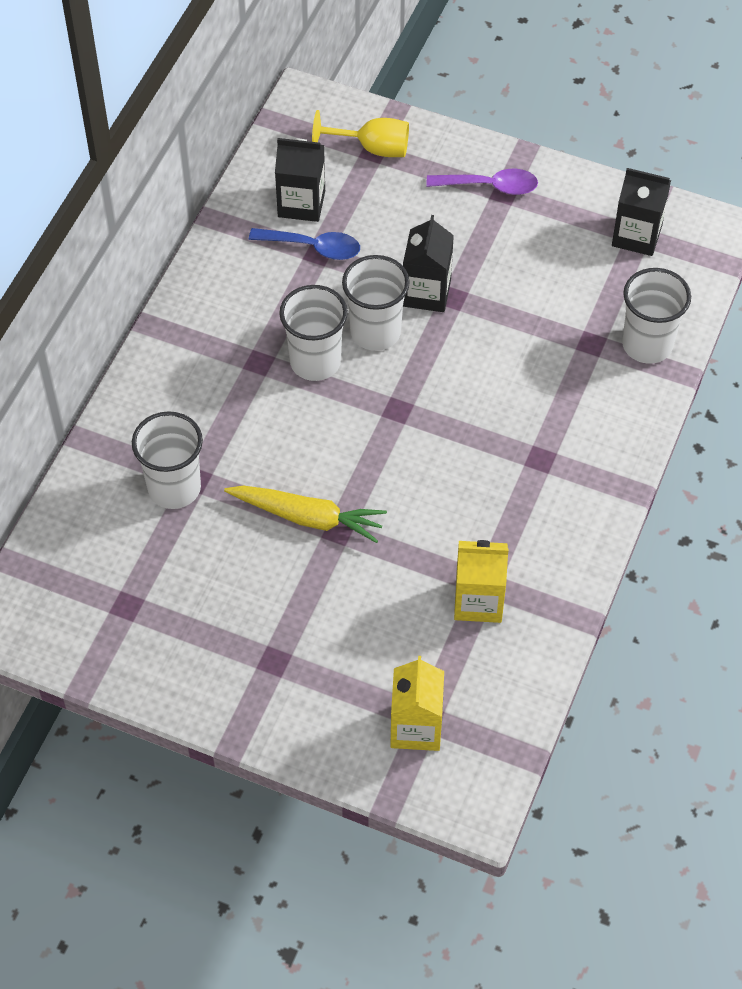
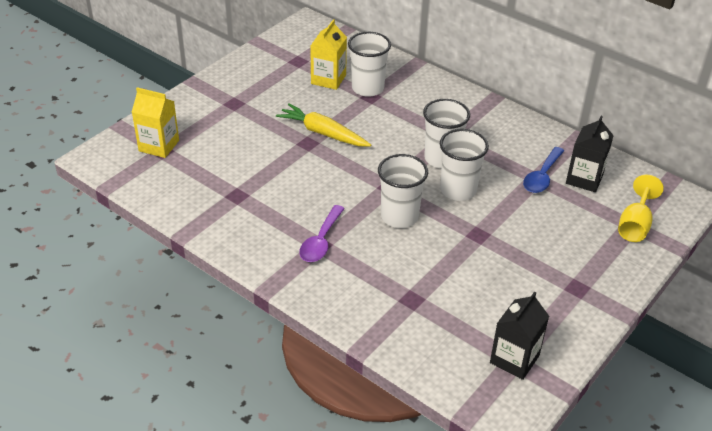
camera: 105 degrees right, 15 degrees down
(308, 517) = (323, 133): yellow carrot -> yellow carrot turned 90 degrees clockwise
(426, 293) = (486, 222): black carton -> none
(478, 601) = (226, 189): yellow carton -> yellow carton (328, 79)
(490, 186) = (585, 281): purple spoon -> purple spoon (321, 241)
(647, 344) = (399, 332): white cup -> white cup (399, 216)

